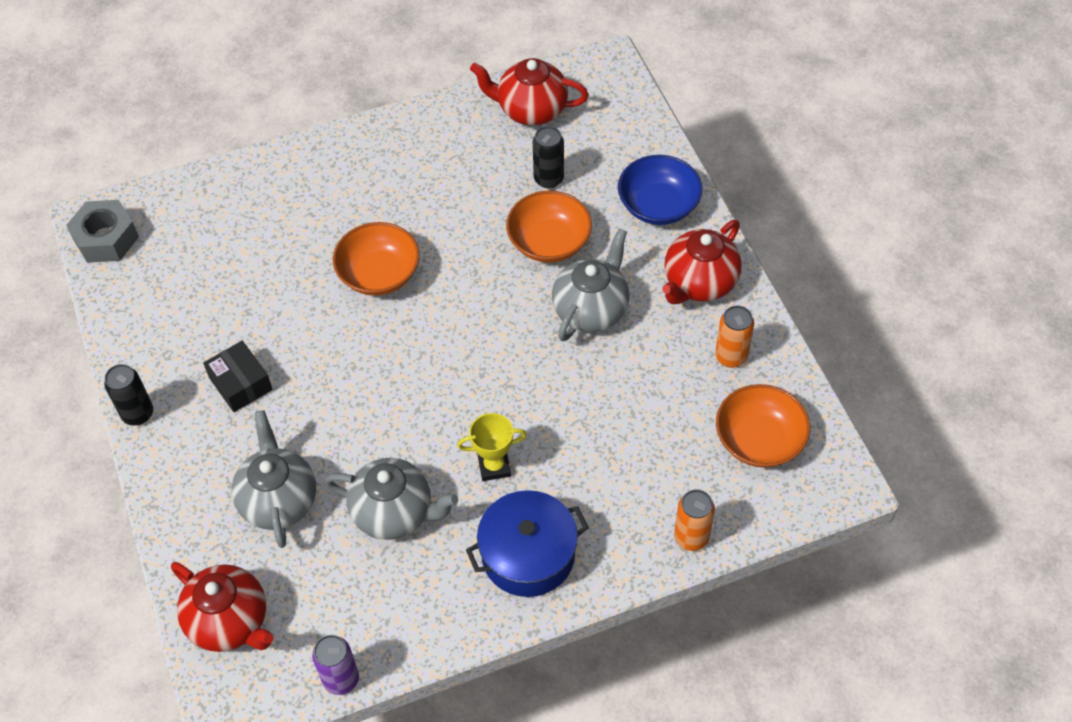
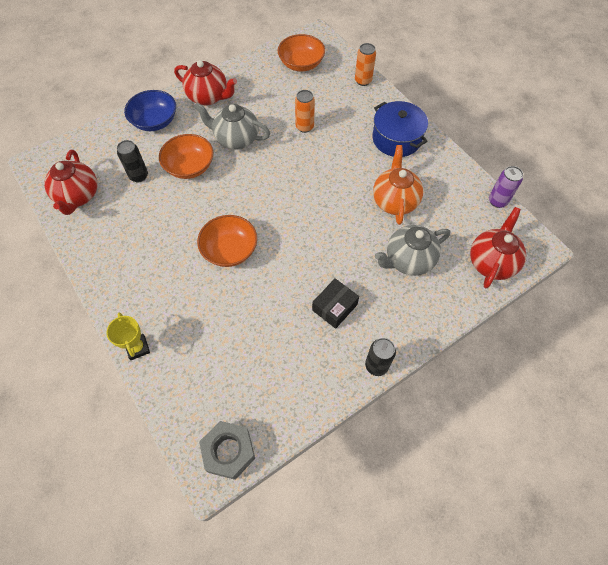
camera: 105 degrees left, 5 degrees up
(394, 512) = (394, 201): grey teapot -> orange teapot
(494, 466) = (350, 163): yellow trophy -> yellow trophy (137, 348)
(731, 356) = (254, 79): orange can -> orange can (304, 127)

